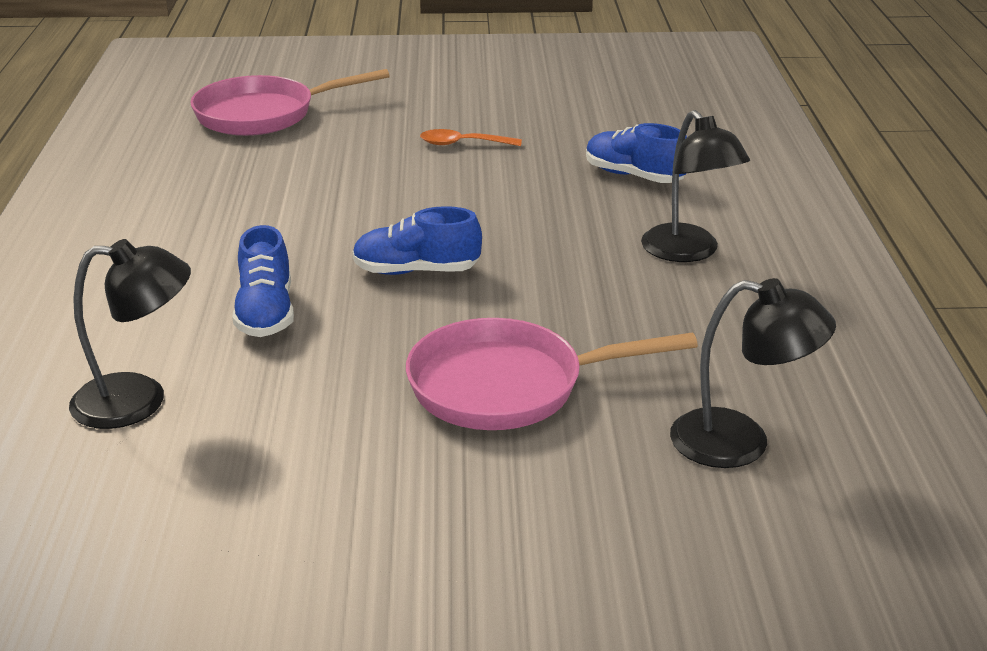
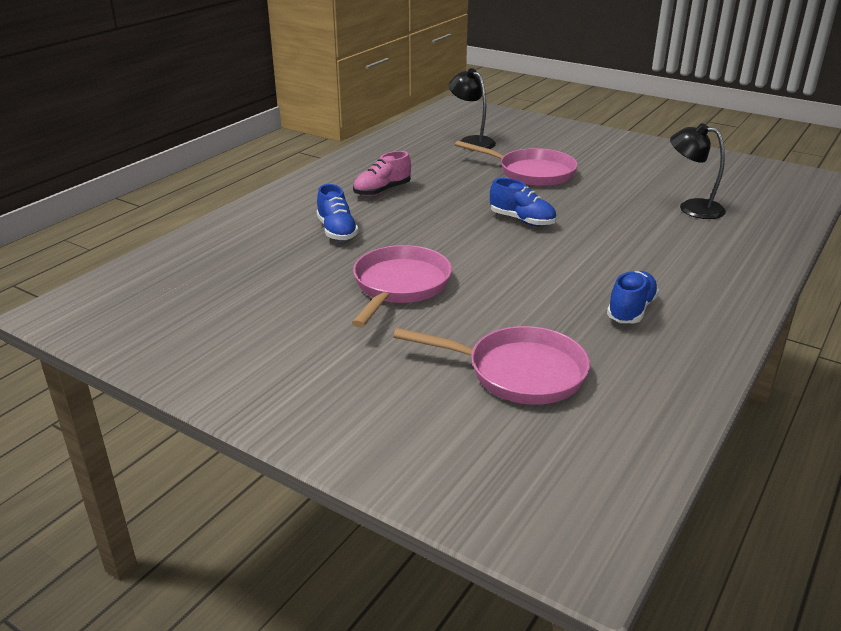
camera: 145 degrees left, 0 degrees up
(266, 313) = (614, 224): blue shoe -> blue shoe (631, 310)
(463, 144) = (400, 286): orange spoon -> pink pan
(688, 252) = (382, 191): black lamp -> pink shoe

